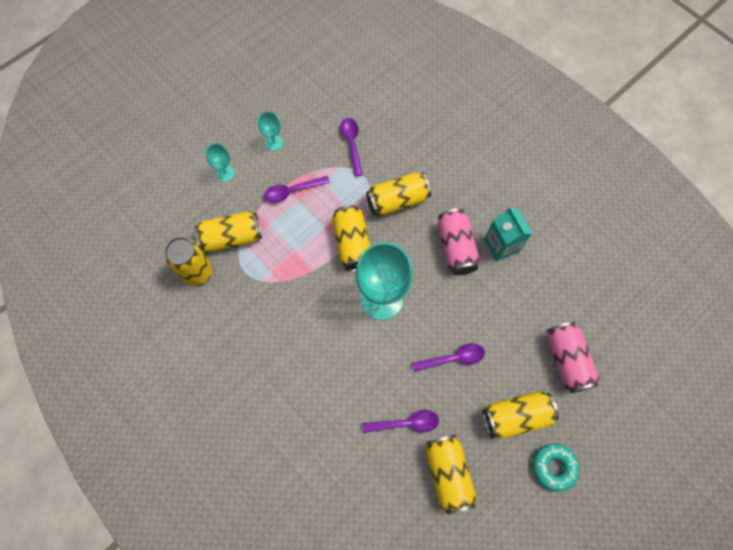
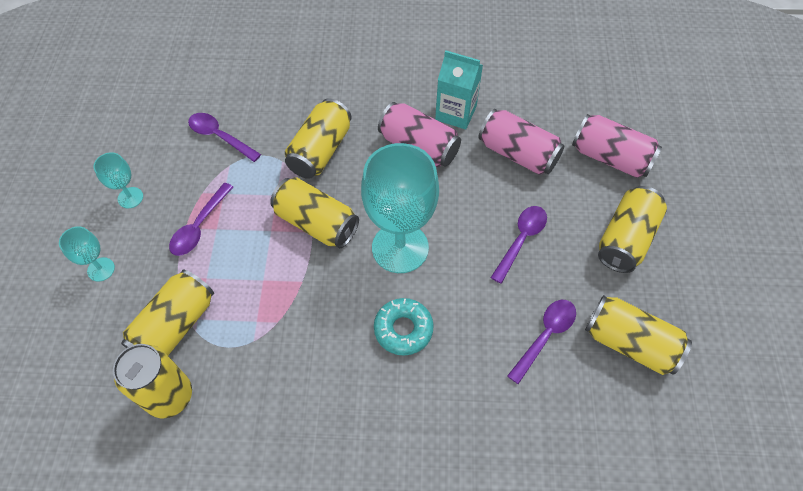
camera: 45 degrees left, 10 degrees down
(510, 305) = (518, 154): none -> pink can
(553, 467) = (700, 251): turquoise donut -> turquoise donut (403, 329)

